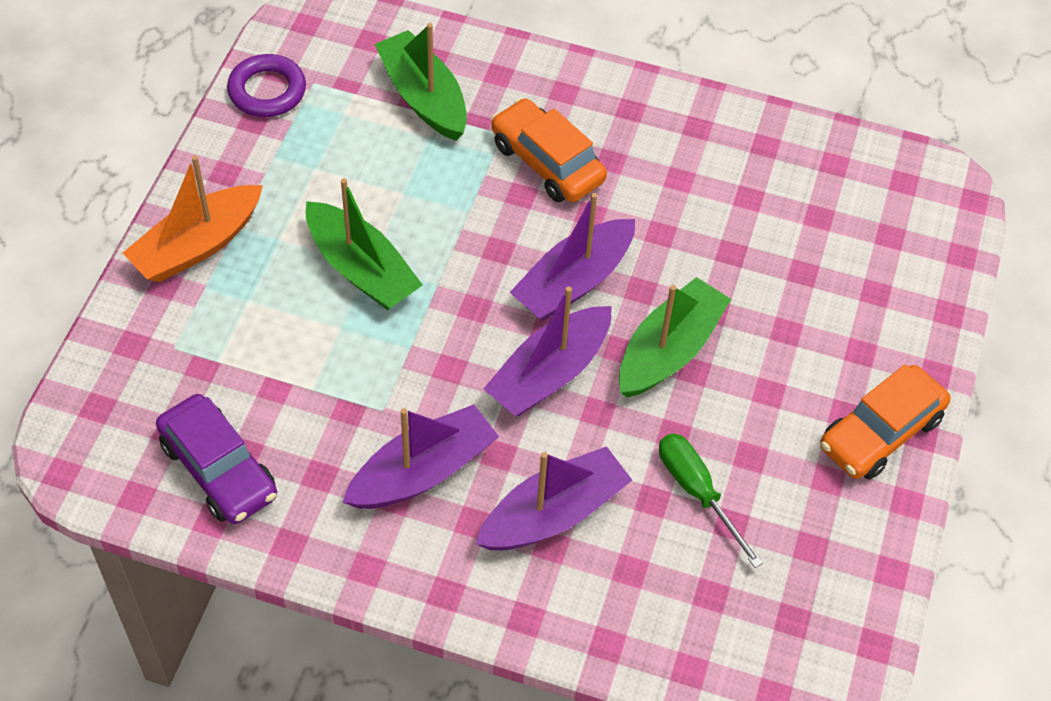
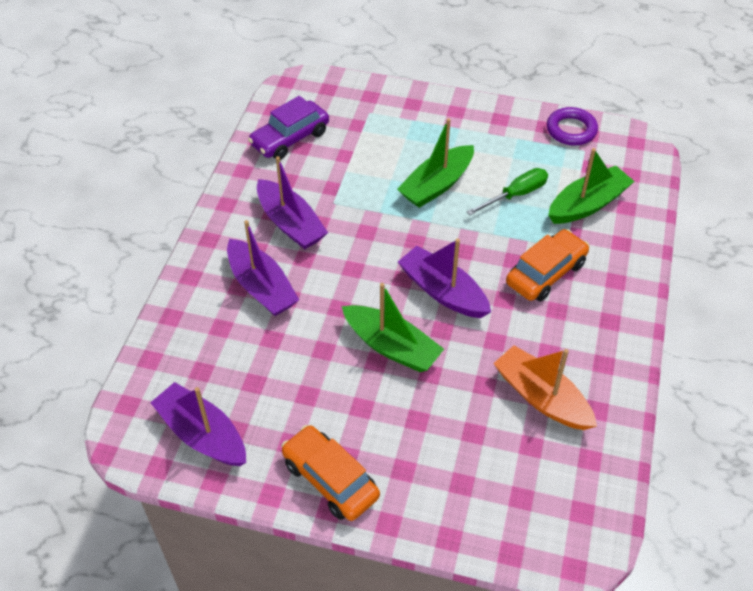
camera: 90 degrees right, 5 degrees down
(197, 245) = (442, 113): orange boat -> orange boat (541, 397)
(549, 373) = (366, 281): purple boat -> purple boat (202, 434)
(697, 492) = (278, 363): green screwdriver -> green screwdriver (516, 195)

